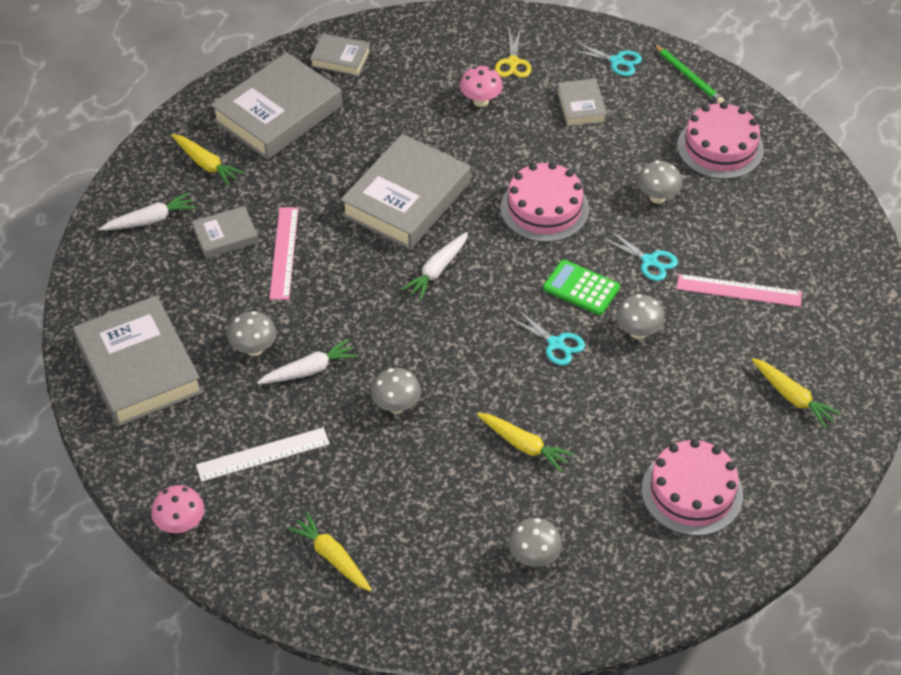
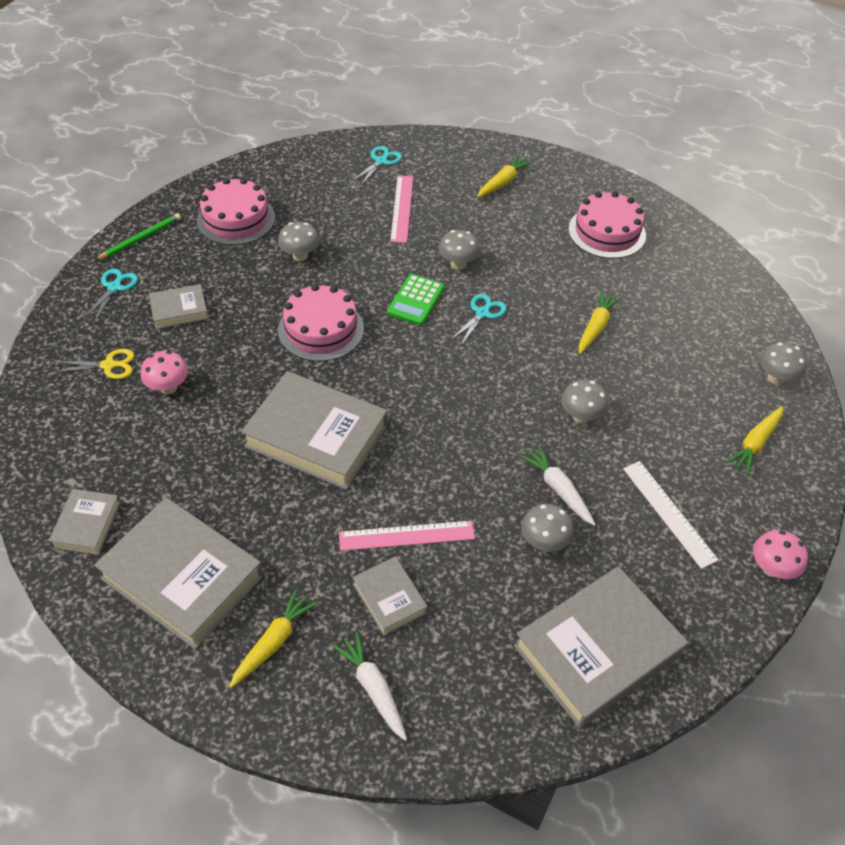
camera: 100 degrees left, 0 degrees up
(437, 270) = (411, 402): white carrot -> none
(534, 557) = (699, 315): grey mushroom -> grey mushroom (775, 378)
(650, 261) = (377, 259): turquoise scissors -> turquoise scissors (381, 161)

